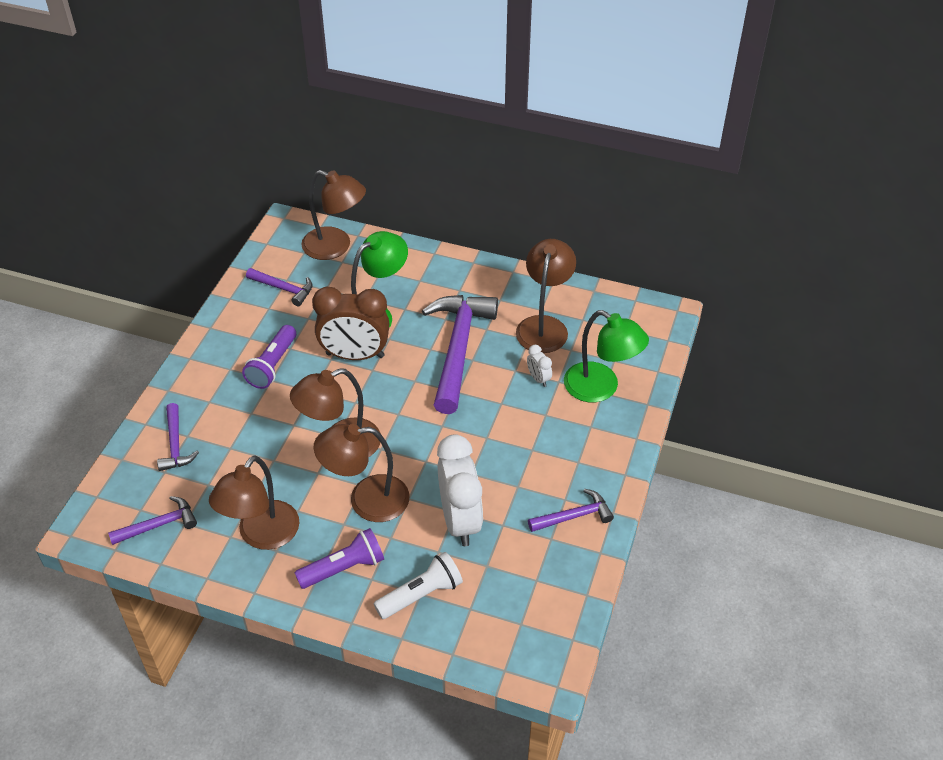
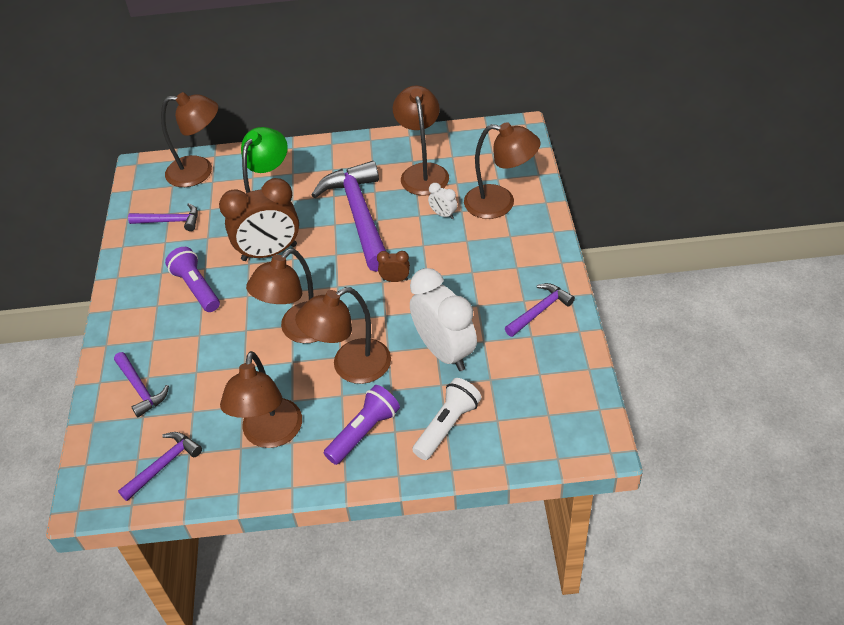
camera: 20 degrees left, 0 degrees up
(272, 365) = (196, 288): purple flashlight -> purple flashlight turned 150 degrees clockwise
(455, 429) = (395, 280): none -> brown clock
(601, 388) = (500, 203): green lamp -> brown lamp

